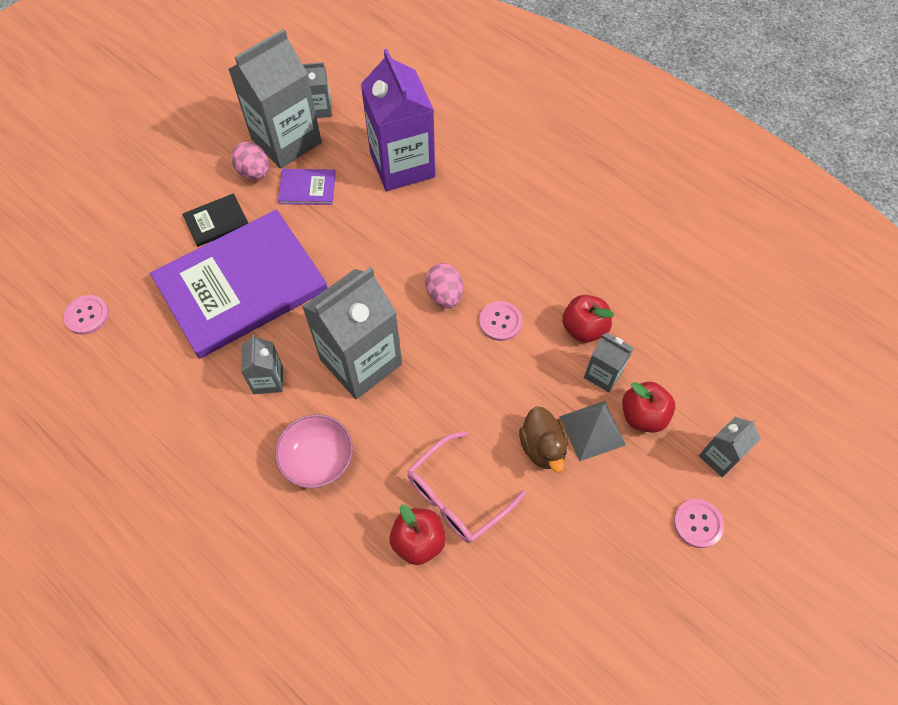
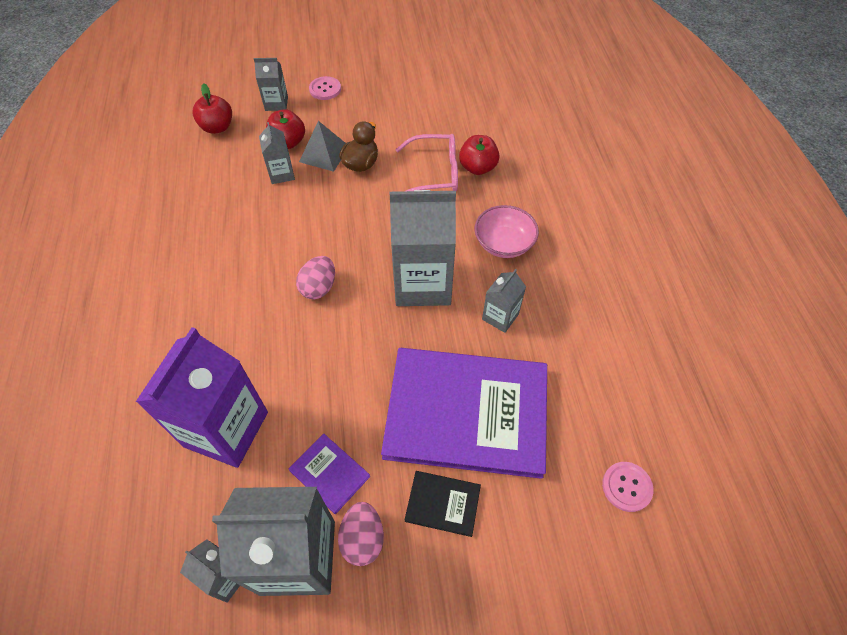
camera: 140 degrees left, 5 degrees down
(500, 322) = (303, 243): pink button -> none
(584, 328) = (258, 203): red apple -> red apple (217, 127)

